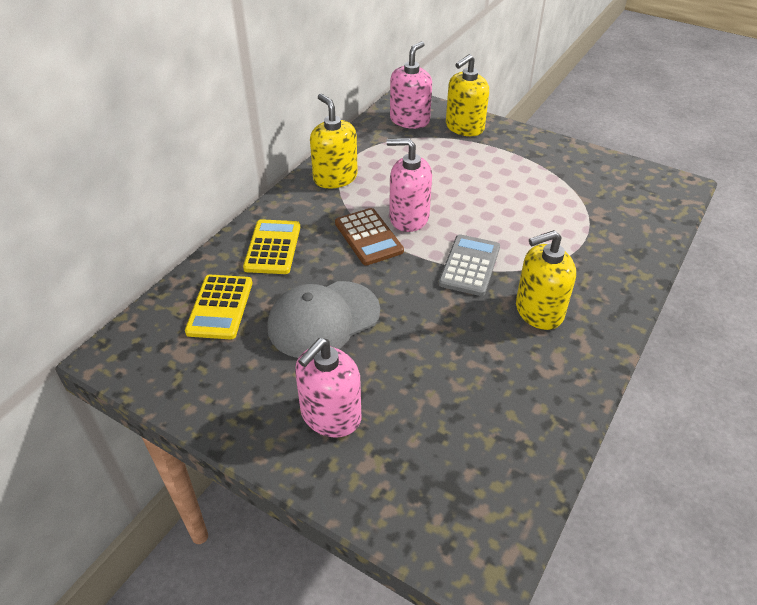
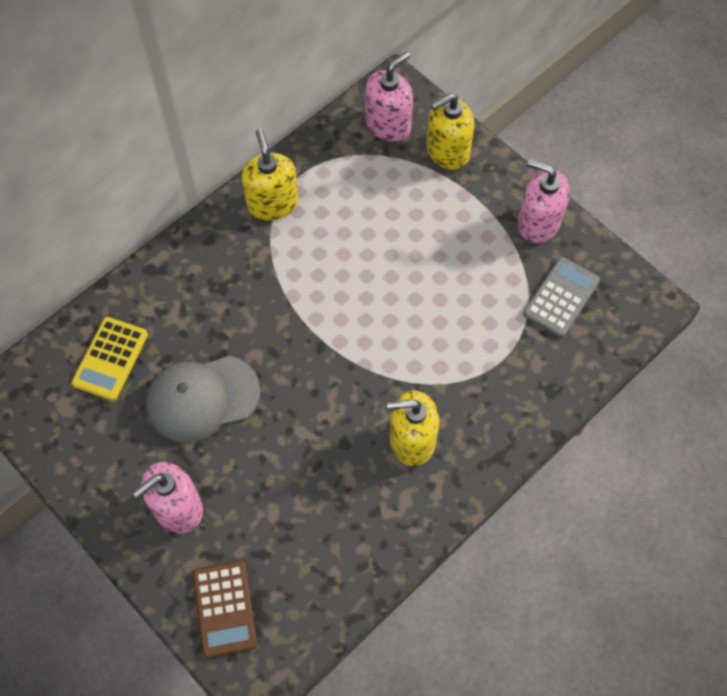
camera: 15 degrees right, 20 degrees up
(273, 247) = (179, 292): yellow calculator -> none
(368, 237) = (279, 301): brown calculator -> brown calculator (224, 609)
(409, 217) = (331, 283): pink soap dispenser -> pink soap dispenser (538, 223)
(469, 265) = (368, 365): grey calculator -> grey calculator (561, 297)

